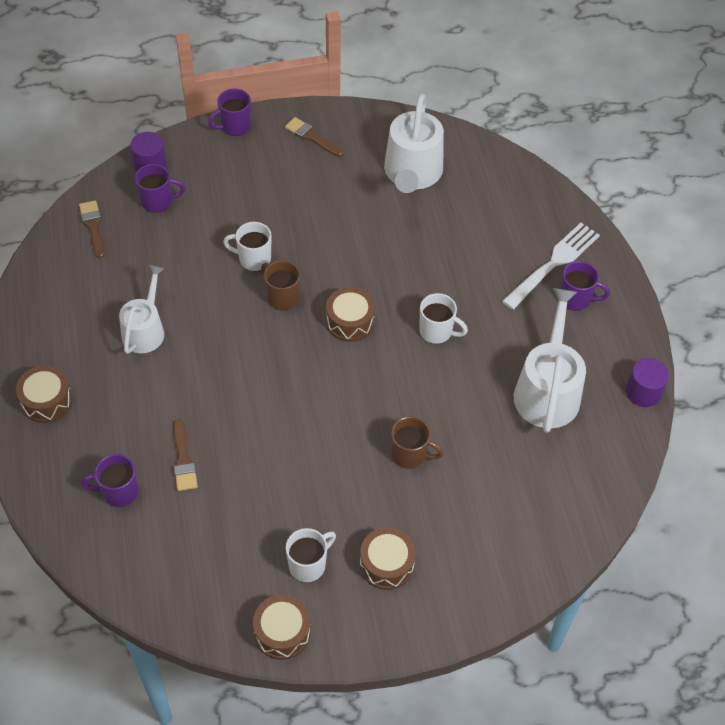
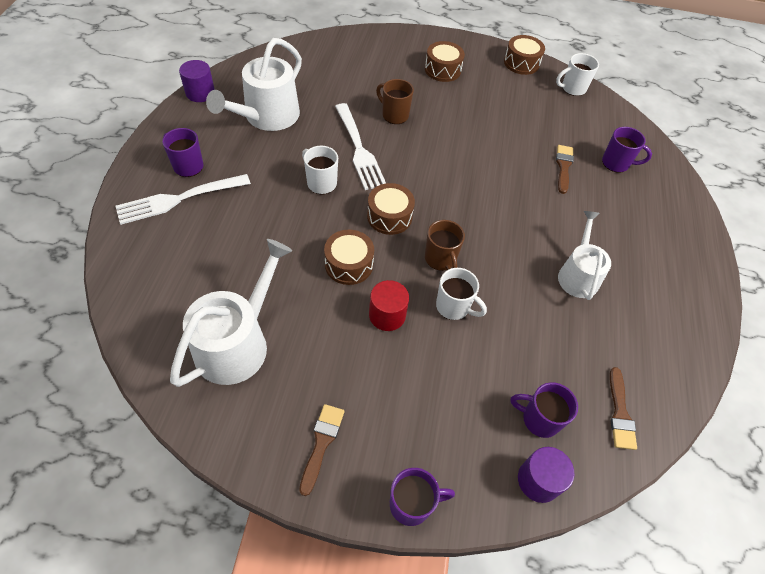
camera: 160 degrees left, 0 degrees up
(47, 401) = (673, 245): brown drum -> brown drum (349, 264)
(145, 330) = (578, 275): white watering can -> white watering can turned 150 degrees clockwise
(307, 233) = (387, 315): none -> red cylinder
(308, 565) = (493, 85): white mug -> white mug (572, 88)
(311, 137) = (321, 443): brown brush -> brown brush turned 135 degrees counterclockwise
(424, 389) = (358, 148): none -> white fork

